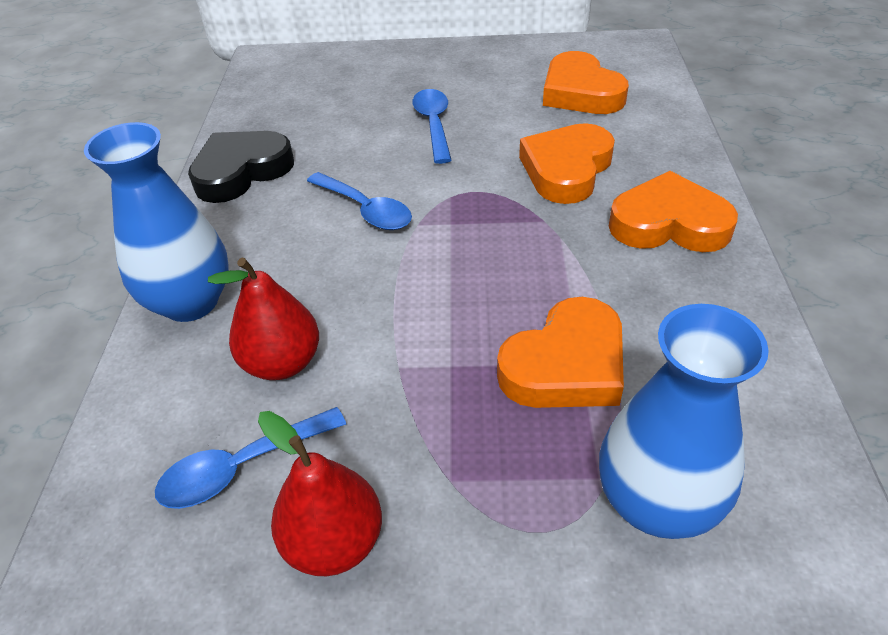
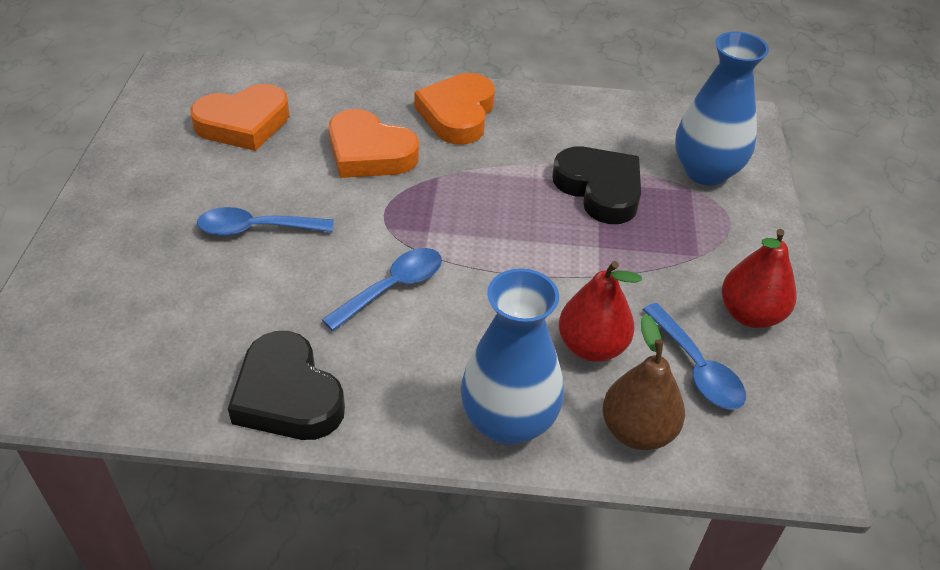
camera: 90 degrees left, 0 degrees up
(159, 405) = (637, 431): none -> brown pear
(566, 365) = (600, 189): orange heart -> black heart

